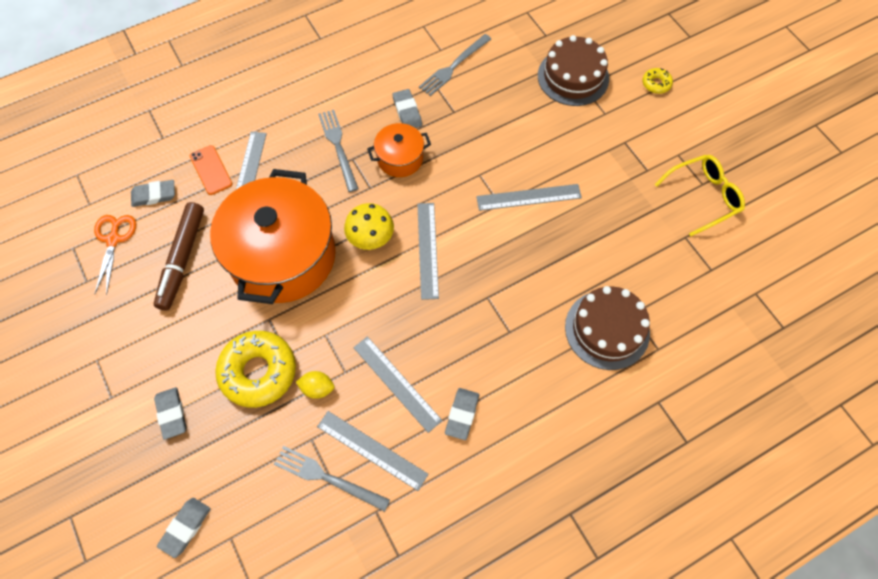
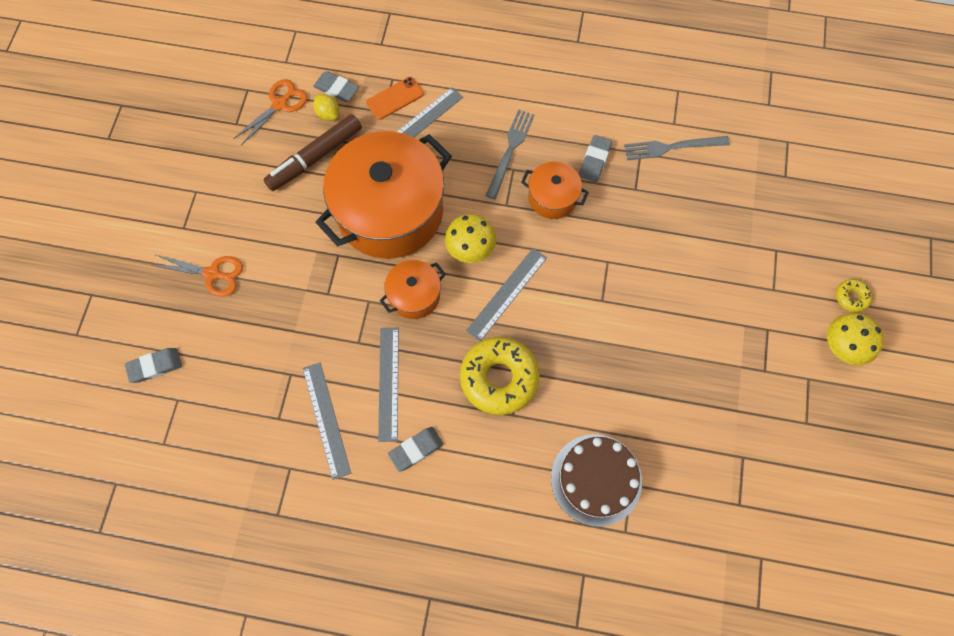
camera: 40 degrees right, 5 degrees up
(172, 414) = (212, 274): grey eraser -> orange scissors
(211, 170) = (395, 98): orange phone -> orange phone turned 45 degrees clockwise
(258, 372) = (296, 291): yellow donut -> yellow donut (499, 378)
(317, 388) = (327, 338): yellow lemon -> yellow lemon (328, 114)
(327, 478) = (277, 413): grey fork -> none
(358, 303) = (414, 295): none -> orange pot
(528, 197) = (633, 313): grey ruler -> none
(573, 77) = (775, 234): brown cake -> none
(679, 118) = (843, 346): none -> yellow mushroom
(703, 197) = (796, 435): yellow glasses -> none

